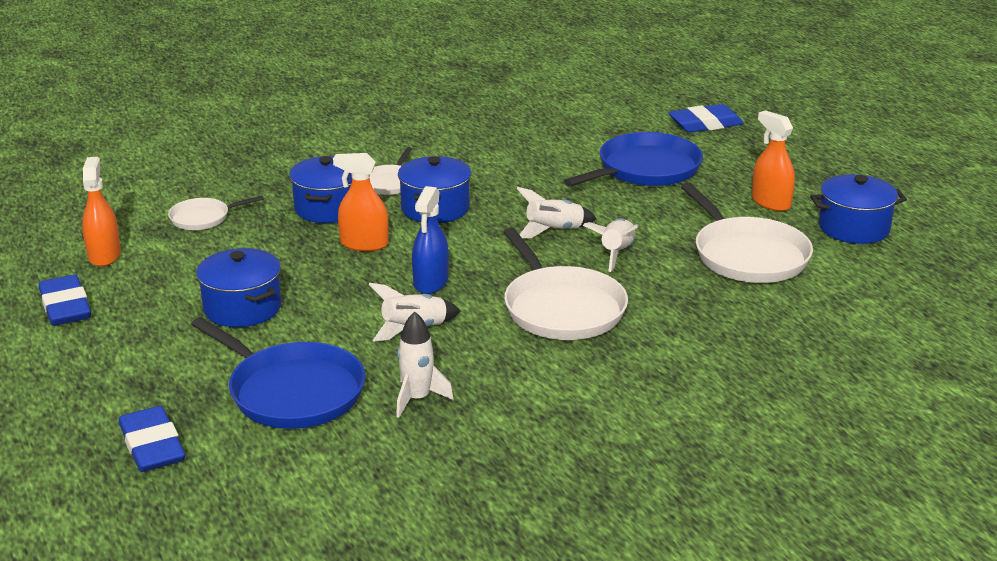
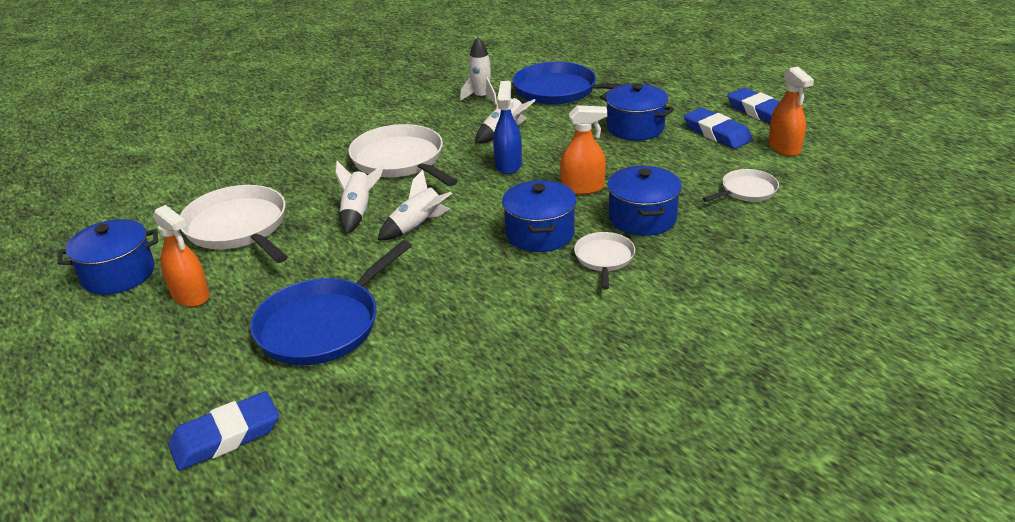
camera: 170 degrees right, 5 degrees up
(152, 445) = (615, 61): blue eraser -> blue eraser (717, 133)

